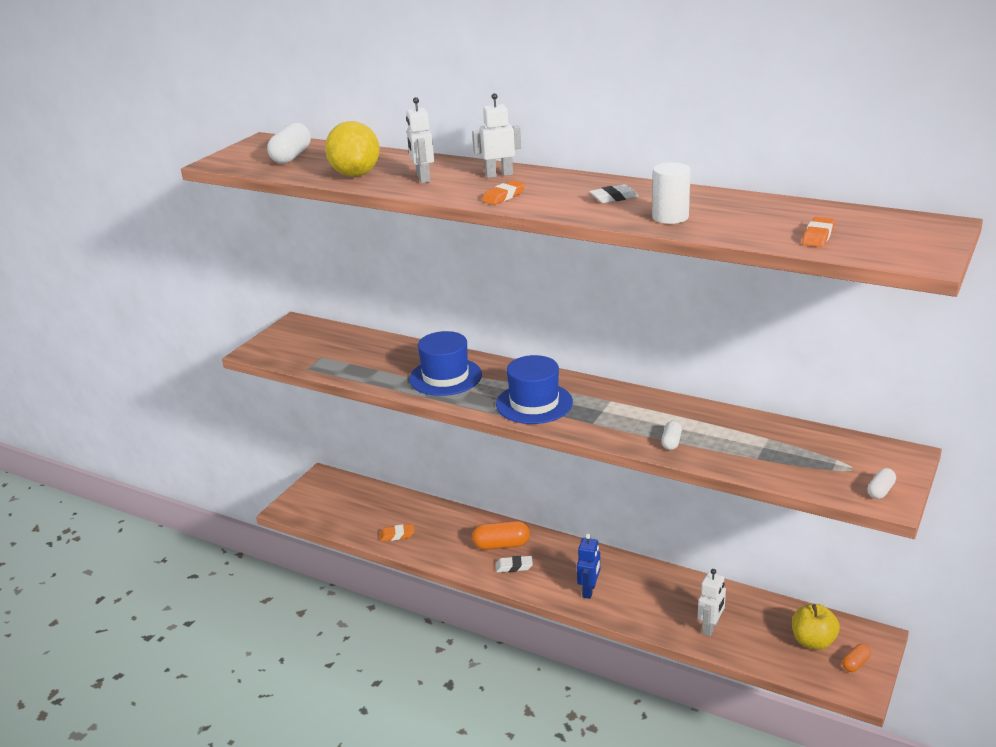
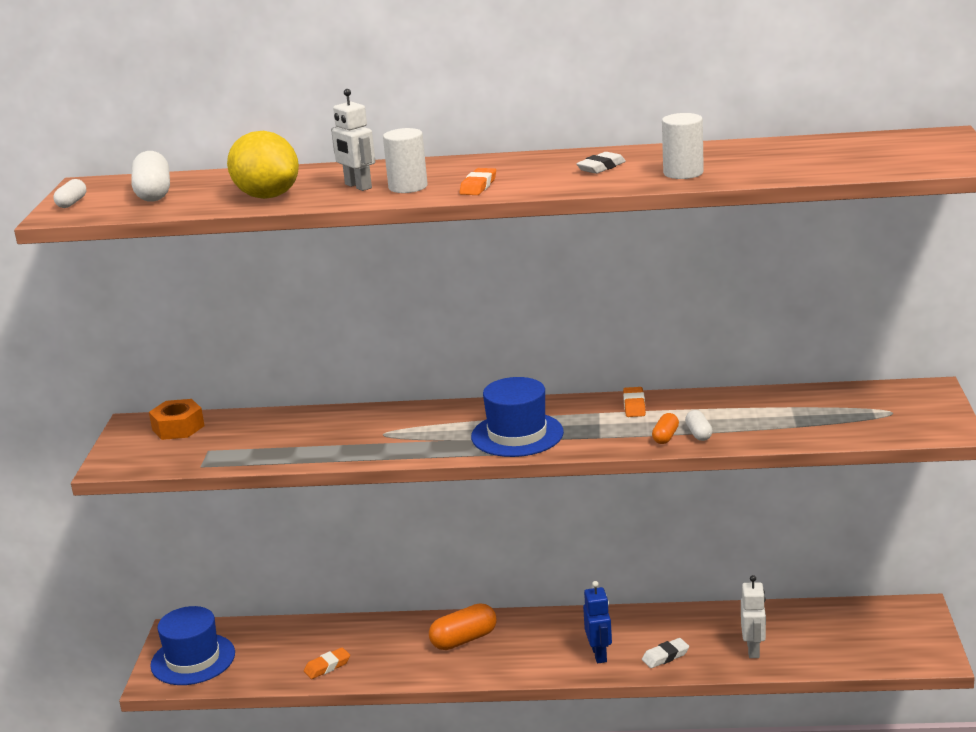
camera: 25 degrees left, 5 degrees down
(318, 333) = (178, 428): none -> orange nut
(445, 377) = (387, 434): blue hat -> blue hat (193, 659)
(455, 186) = (408, 187): none -> white cylinder
(499, 175) = (443, 168): white robot -> none
(514, 566) = (496, 657): white eraser -> white eraser (665, 656)
(813, 641) = (862, 630): yellow apple -> none
(818, 236) = (846, 163): orange eraser -> orange eraser (634, 406)
(855, 663) = (915, 637): orange capsule -> orange capsule (665, 437)
(880, 491) = (934, 424): white capsule -> white capsule (72, 203)

